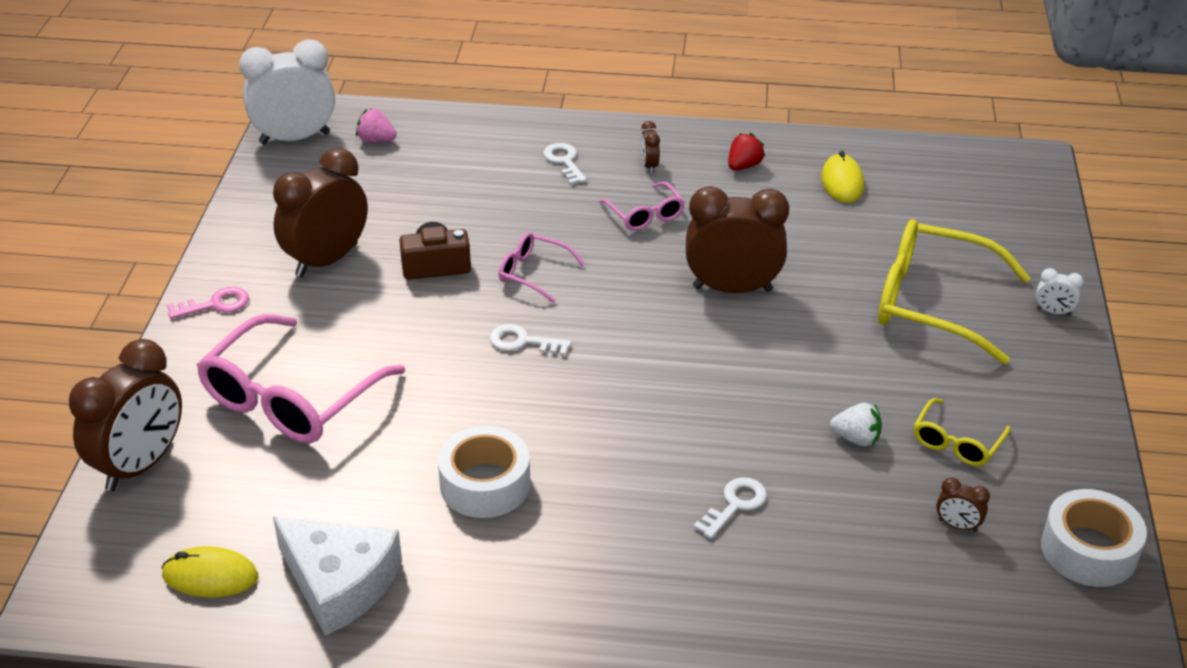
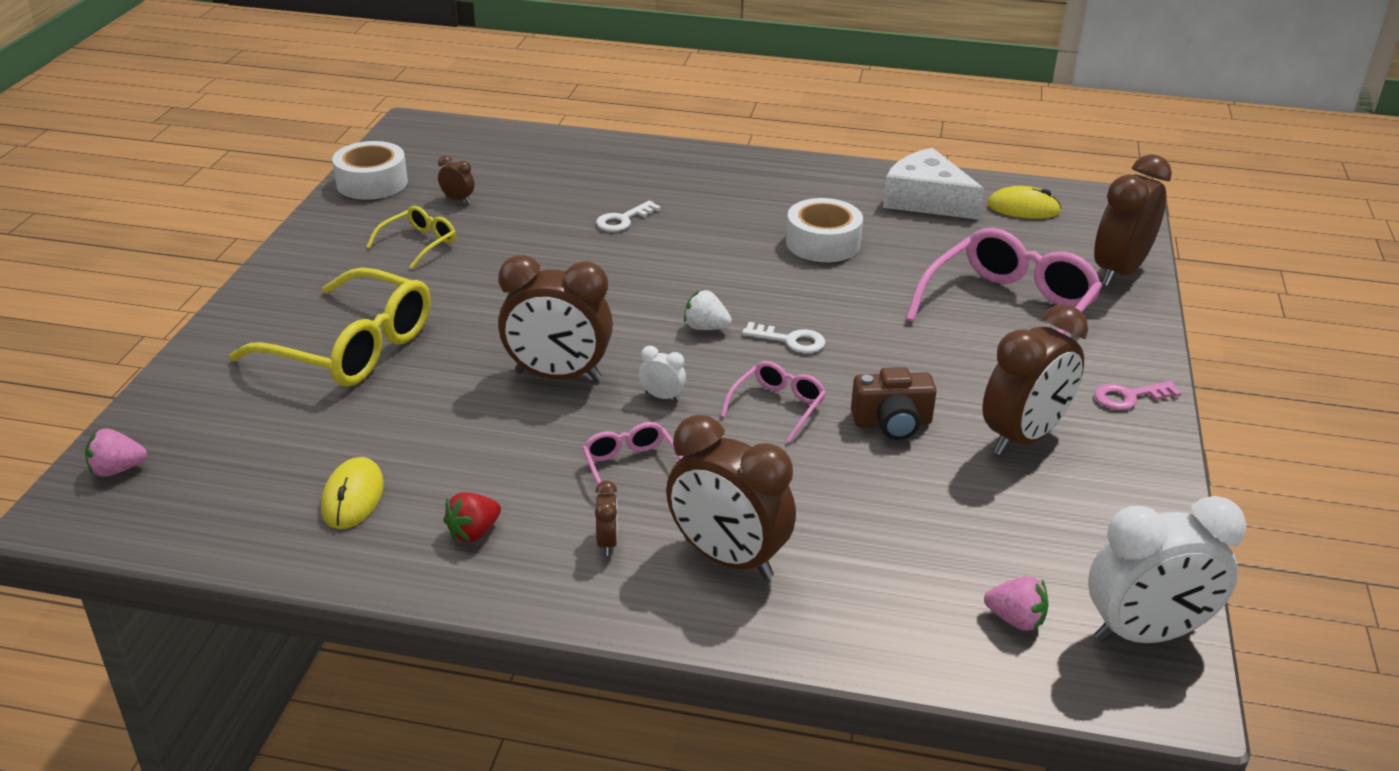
camera: 175 degrees left, 5 degrees down
(533, 273) = (777, 406): pink glasses -> pink glasses turned 90 degrees counterclockwise
(564, 162) = (727, 558): white key -> brown clock
(856, 438) = (502, 251): white strawberry -> white strawberry (706, 327)
(1028, 189) = (117, 469): none -> pink strawberry
(1053, 312) = (235, 331): white clock -> white clock (662, 397)

